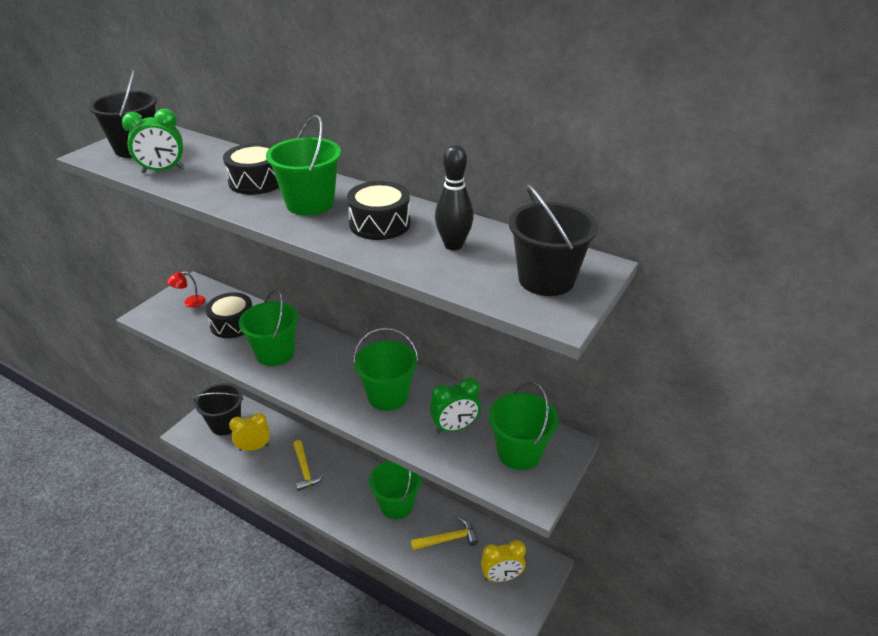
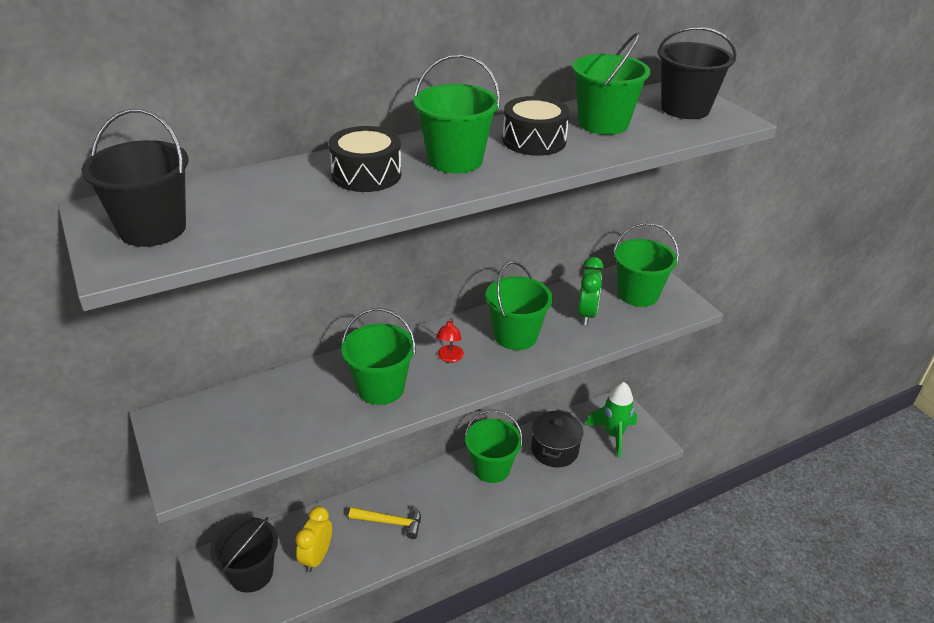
camera: 60 degrees left, 0 degrees up
(162, 170) = (254, 222): green clock -> none
(190, 302) = (202, 431): red lamp -> red lamp (449, 358)
(233, 324) = (291, 405): black drum -> none
(448, 539) = (554, 450): yellow hammer -> black pot
(453, 245) = (603, 123): black bowling pin -> green bucket
(501, 577) = (613, 435): yellow clock -> green rocket

